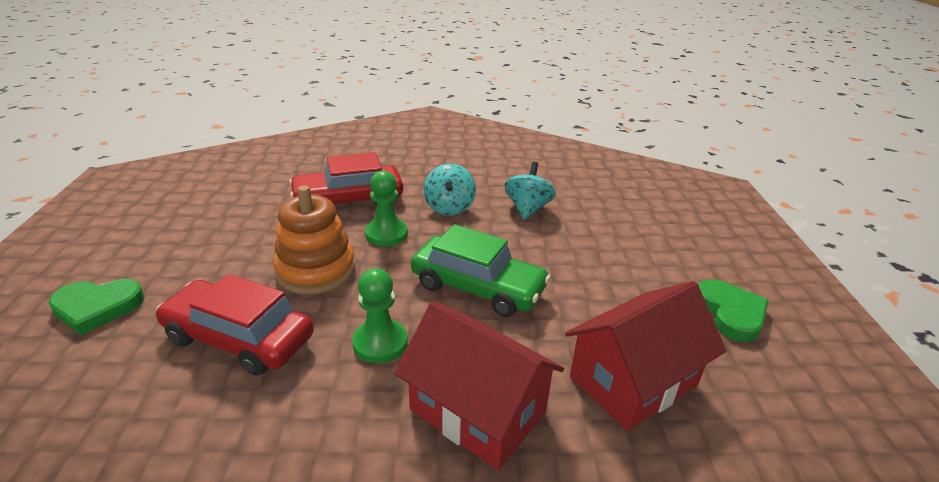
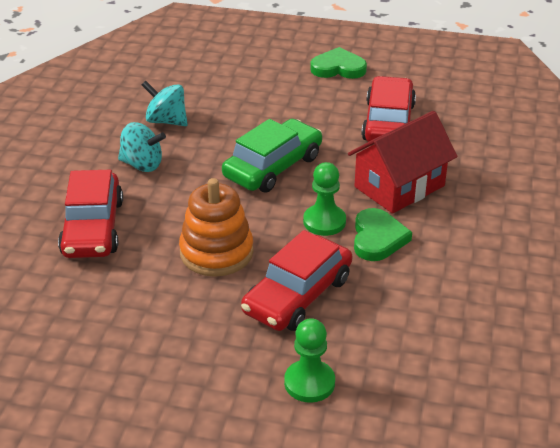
camera: 75 degrees left, 5 degrees up
(97, 307) = (225, 391): green heart -> green heart (378, 238)
(386, 234) = (173, 207): green pawn -> green pawn (309, 383)
(633, 381) = (388, 122): red house -> red car

